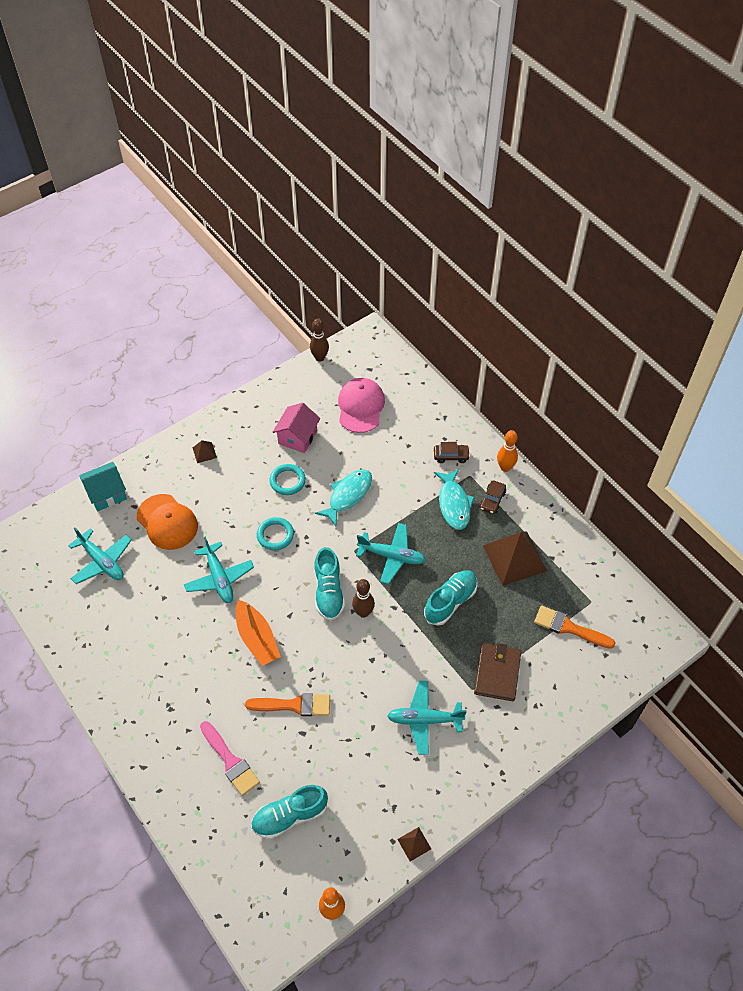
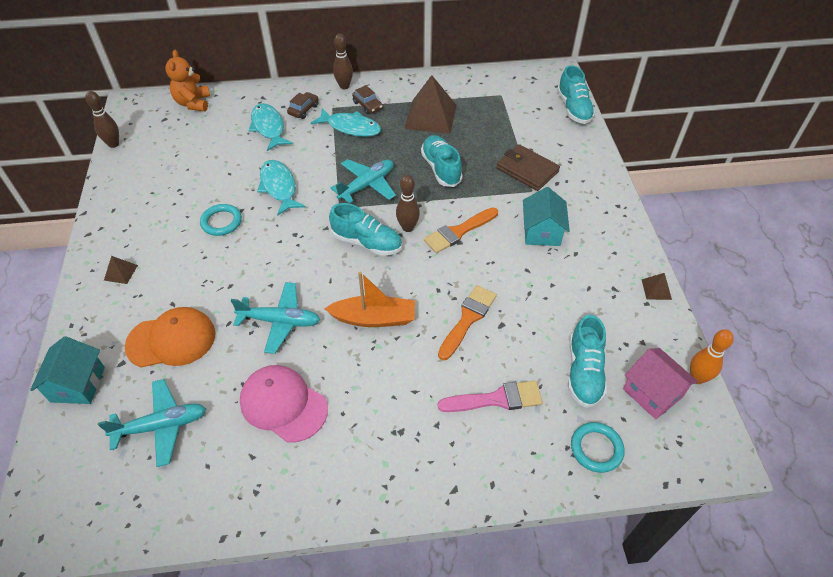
camera: 60 degrees left, 5 degrees down
(275, 535) = (272, 256): turquoise ring -> turquoise ring (596, 449)
(297, 437) = (181, 195): pink house -> pink house (652, 393)
(360, 406) = (196, 140): pink cap -> pink cap (283, 404)
(401, 375) = (193, 103): none -> orange teddy bear
(410, 445) = (269, 127): none -> turquoise fish
(424, 720) = (541, 232): turquoise plane -> turquoise house
(505, 467) = (344, 86): orange bowling pin -> brown bowling pin
(569, 628) = (514, 115): orange brush -> orange brush (458, 232)
(619, 677) = (573, 109): none -> turquoise shoe

